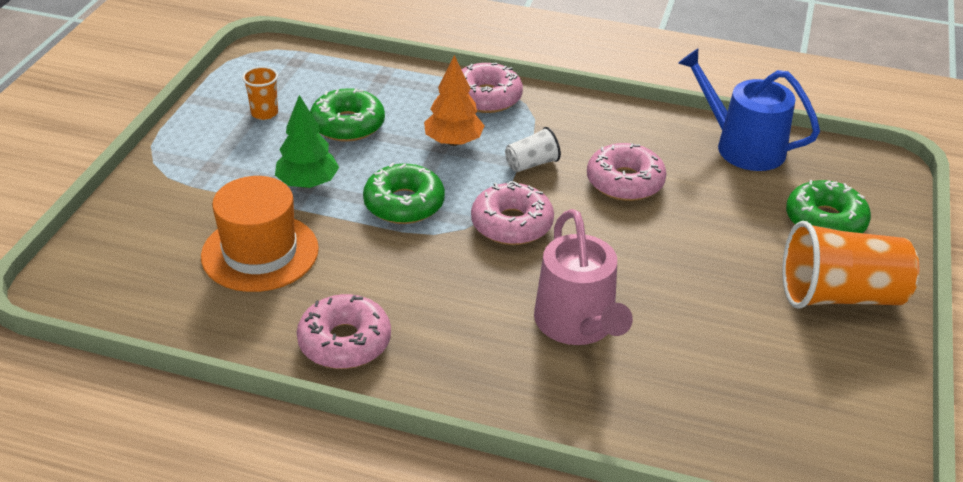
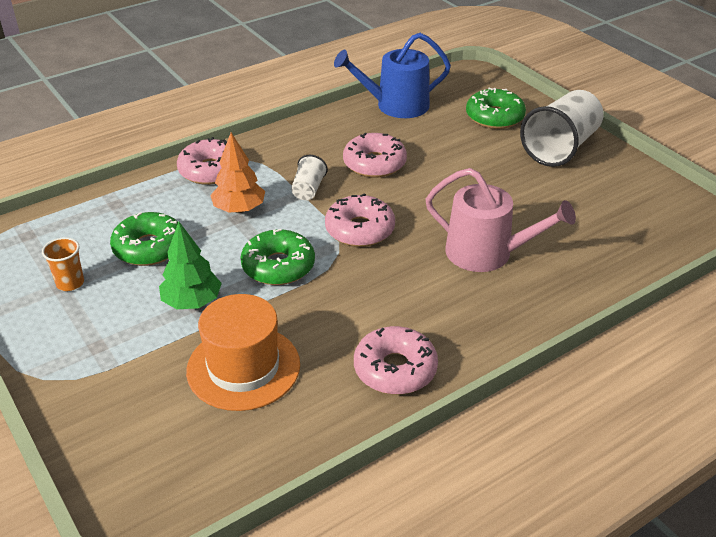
camera: 50 degrees left, 0 degrees up
(840, 296) = (560, 147): orange cup -> white cup

